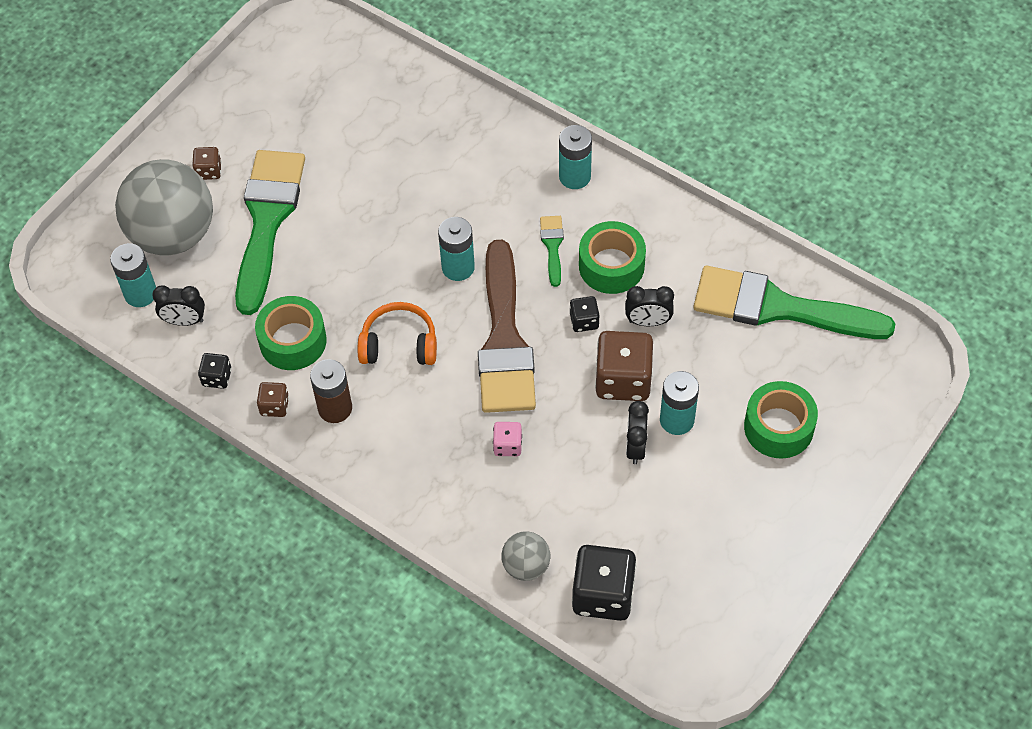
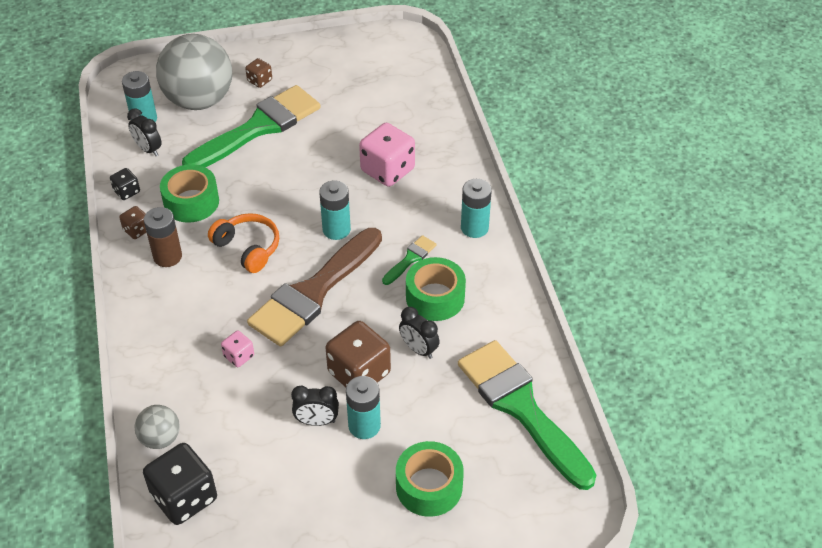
camera: 40 degrees right, 10 degrees down
(438, 176) = (387, 170): none -> pink dice
(584, 321) = (377, 318): black dice -> none
(635, 447) = (317, 421): black clock -> black clock turned 135 degrees counterclockwise

